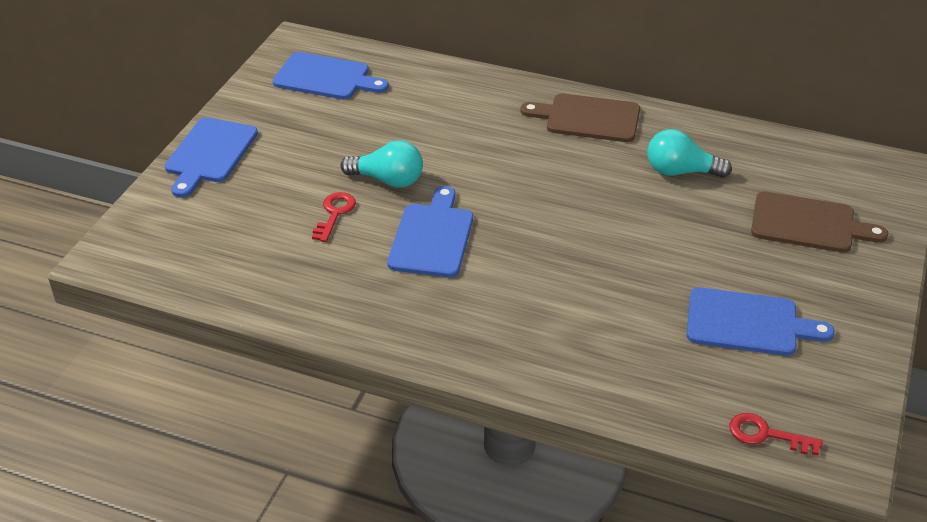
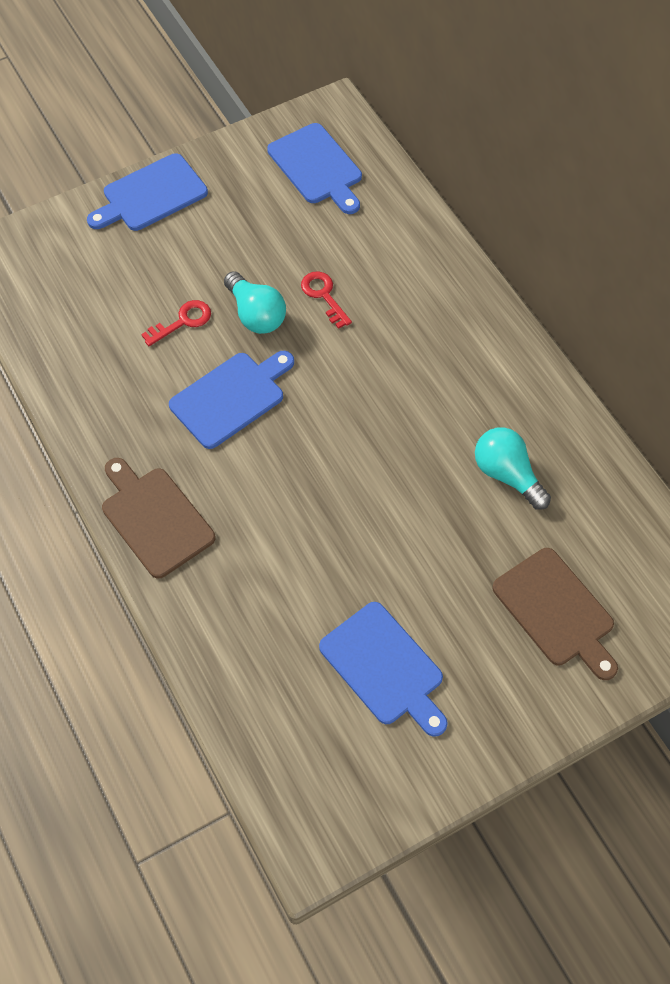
camera: 40 degrees right, 20 degrees up
(588, 118) = (491, 359): brown cutting board -> brown cutting board (155, 519)
(766, 435) = (279, 776): red key -> red key (324, 296)

